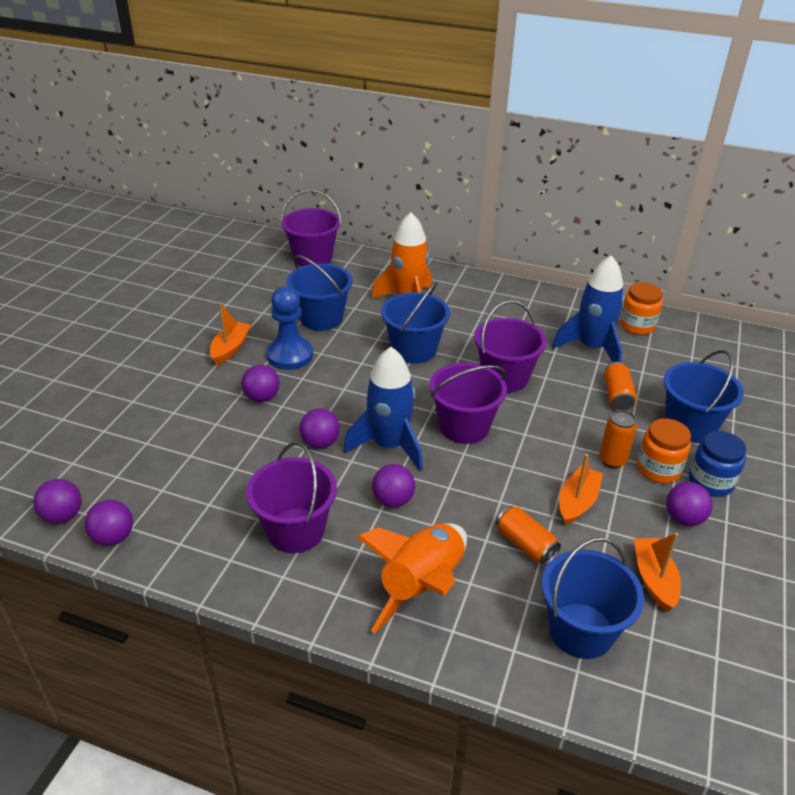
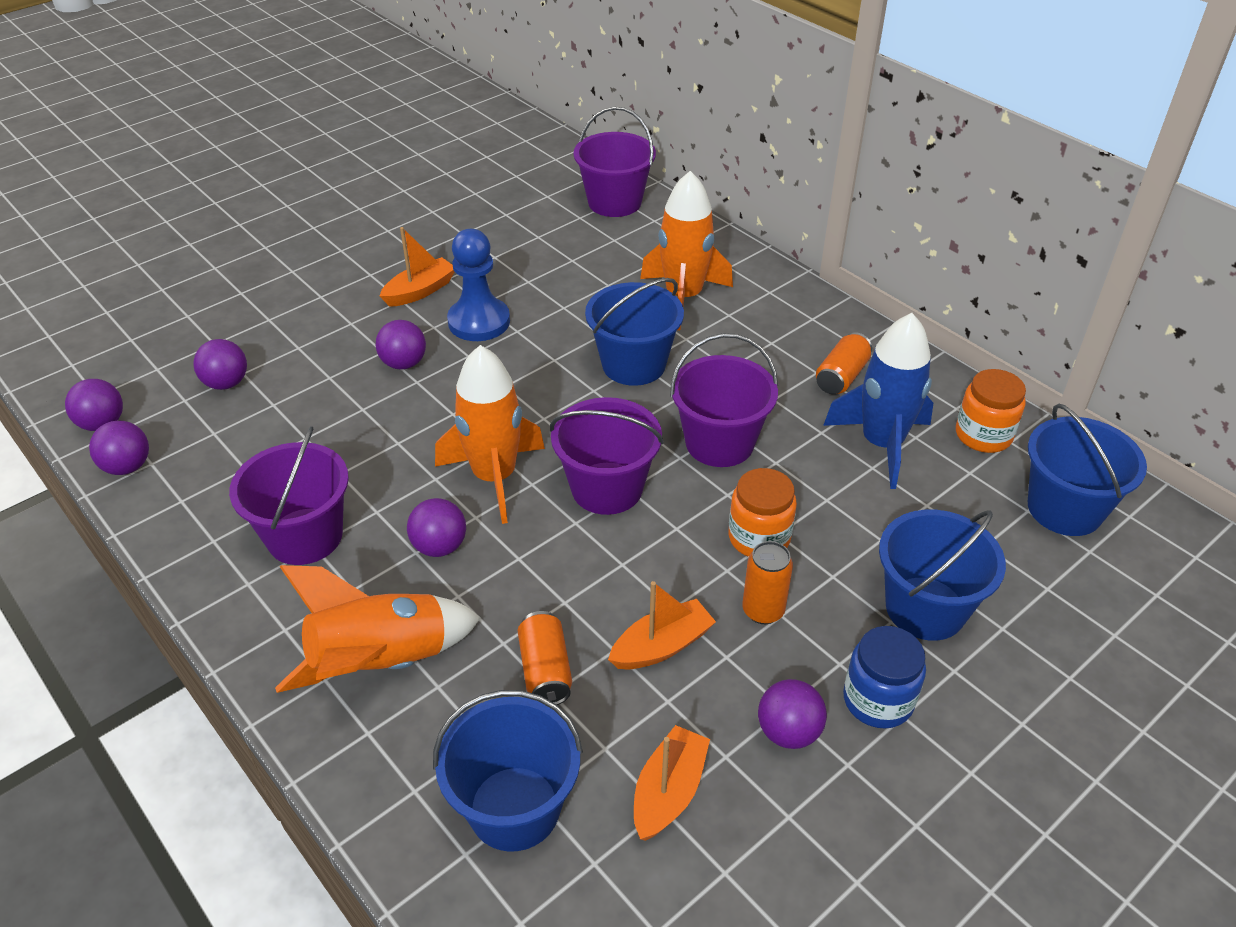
camera: 30 degrees right, 5 degrees up
(320, 443) = (420, 443): purple ball -> purple ball (226, 383)
(321, 318) = (556, 286): blue bucket -> blue bucket (1064, 509)
(389, 446) = (494, 477): blue rocket -> orange rocket
(617, 396) = (855, 525): orange can -> orange can (841, 376)
(658, 469) = (817, 650): orange jar -> orange jar (759, 538)

